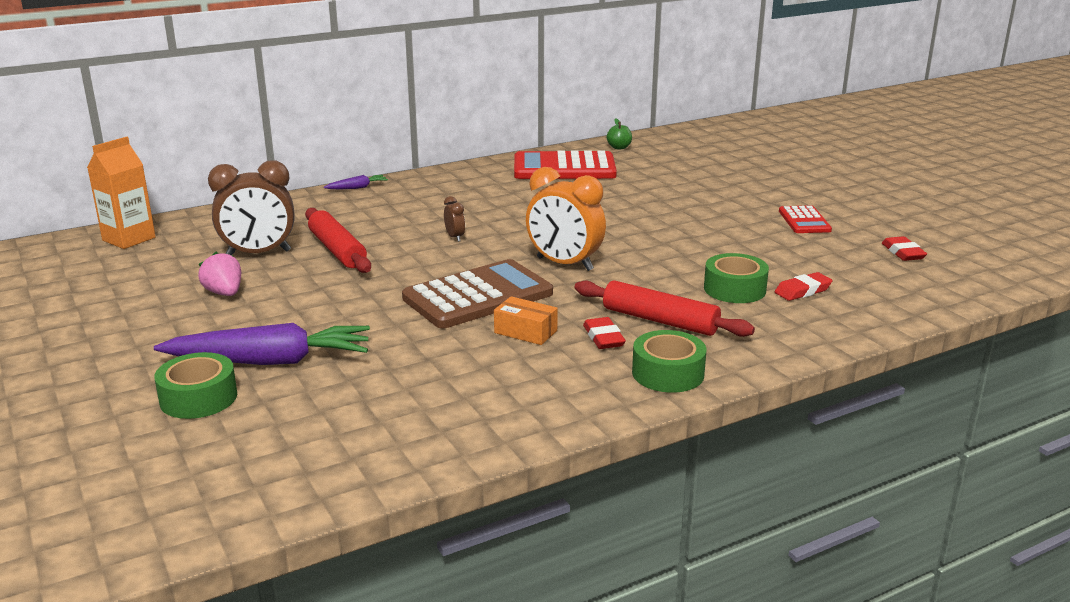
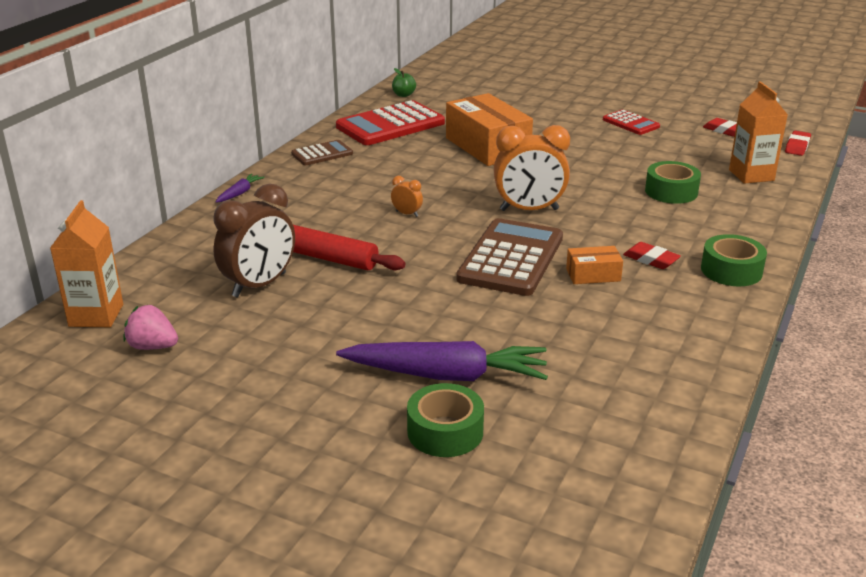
camera: 35 degrees left, 5 degrees up
(224, 293) = (296, 333): pink strawberry -> pink strawberry (152, 346)
(271, 361) = (447, 375): purple carrot -> purple carrot turned 45 degrees clockwise
(455, 237) = (407, 214): brown clock -> orange clock
(468, 176) = (322, 154): none -> brown calculator
(620, 205) = (487, 146): none -> orange box
(660, 320) = (664, 232): red rolling pin -> none
(802, 291) = (712, 179): red eraser -> red eraser (797, 146)
(855, 300) = (751, 175): none -> orange carton

